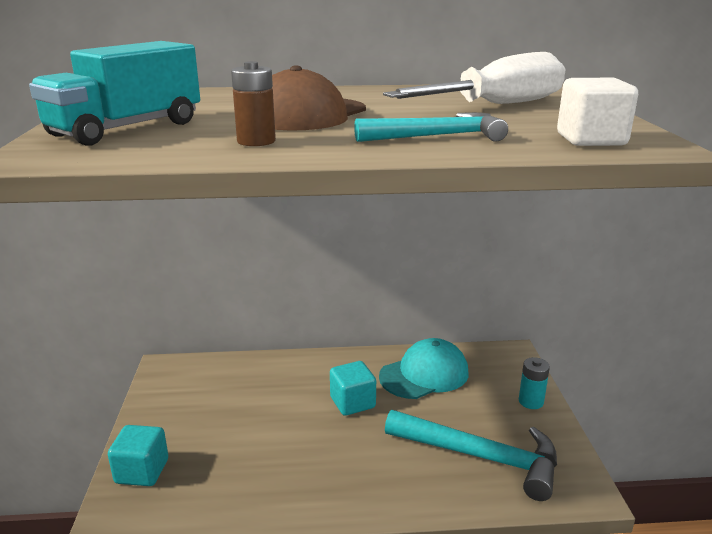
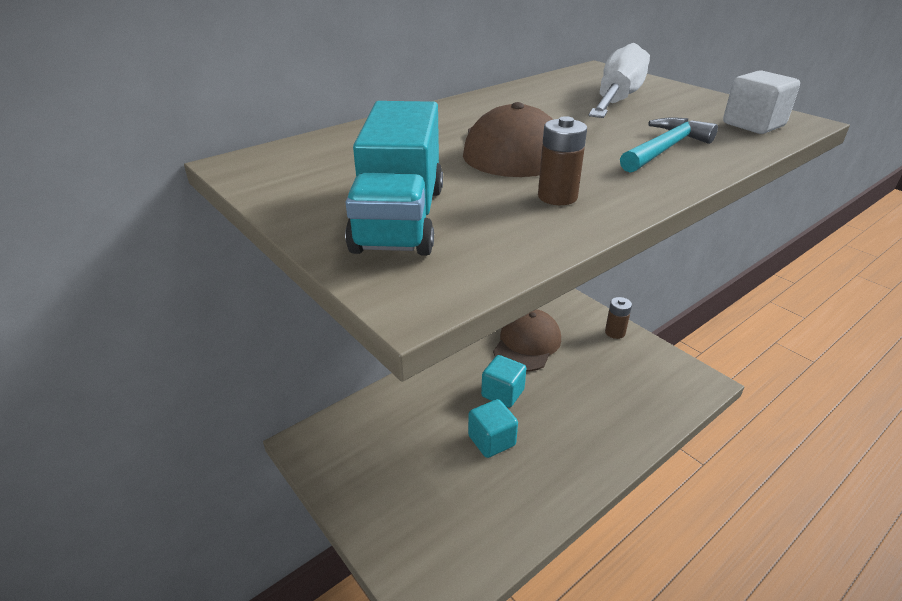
camera: 35 degrees left, 10 degrees up
(142, 471) = (405, 549): turquoise cube -> turquoise cube (491, 440)
(424, 374) = (527, 344): turquoise cap -> brown cap
(481, 457) = (629, 391): turquoise hammer -> none
(531, 401) = (615, 332): turquoise battery -> brown battery

